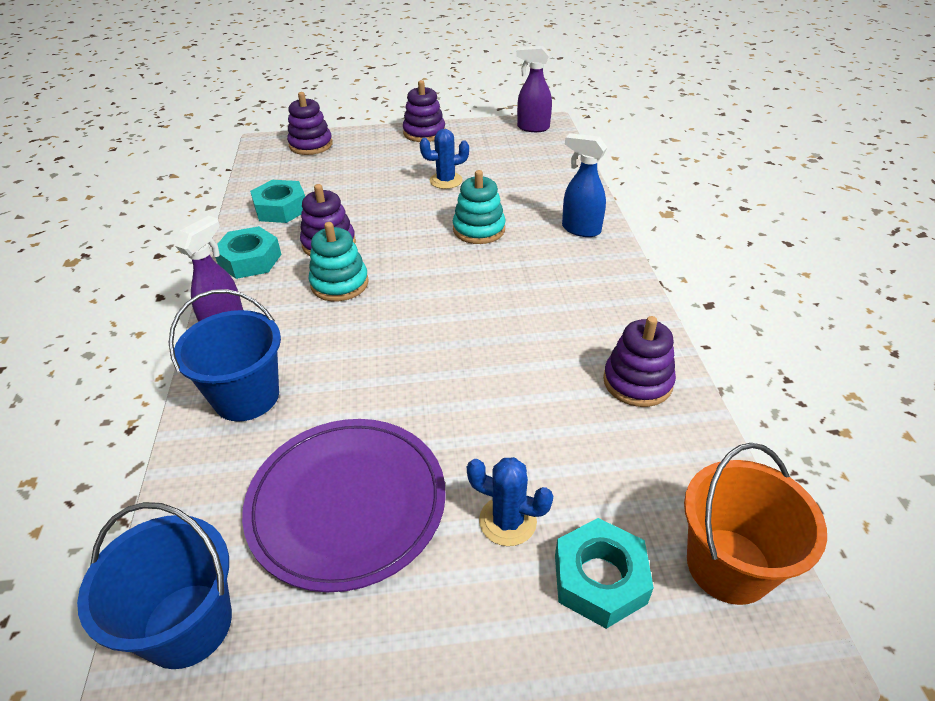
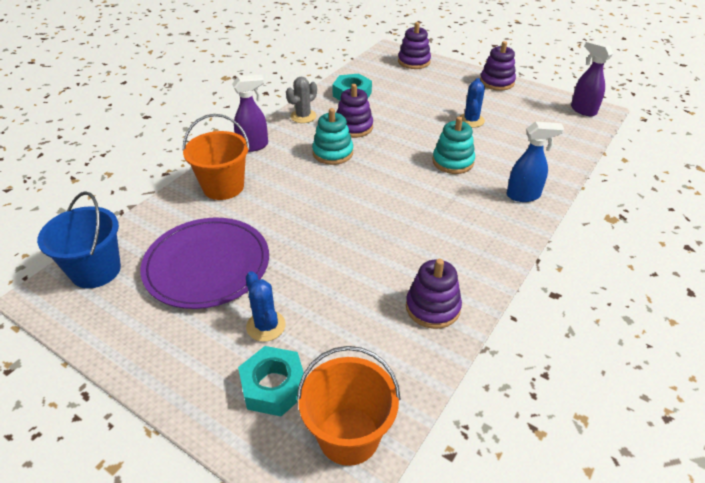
camera: 40 degrees right, 0 degrees up
(246, 397) = (223, 187): blue bucket -> orange bucket
(250, 260) = (303, 116): turquoise nut -> grey cactus
(446, 181) = (471, 120): blue cactus -> blue cactus turned 75 degrees clockwise
(580, 229) = (523, 195): blue spray bottle -> blue spray bottle turned 105 degrees clockwise

